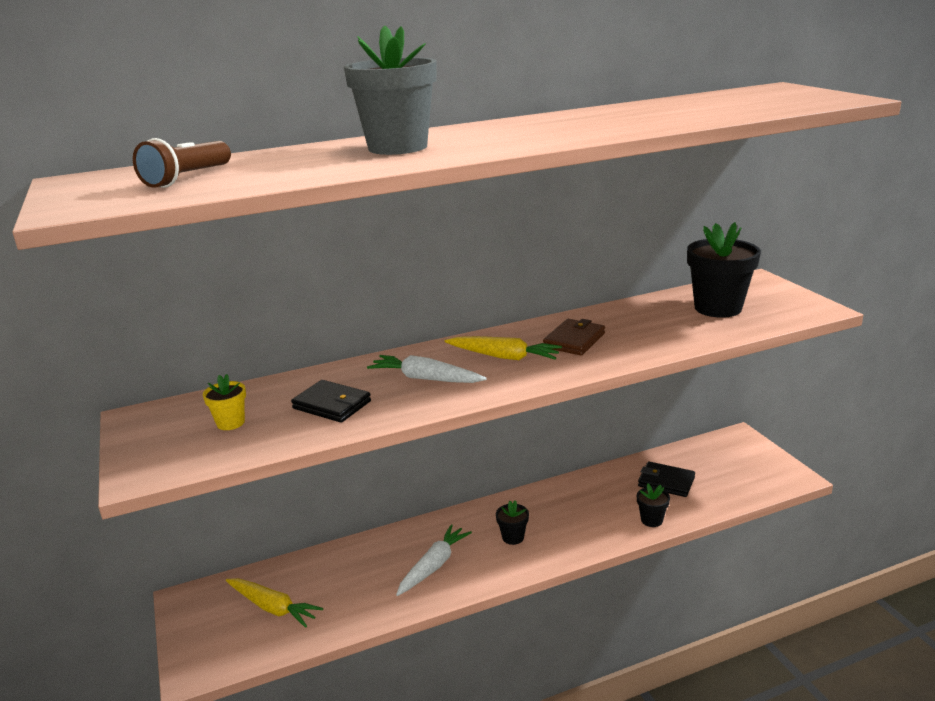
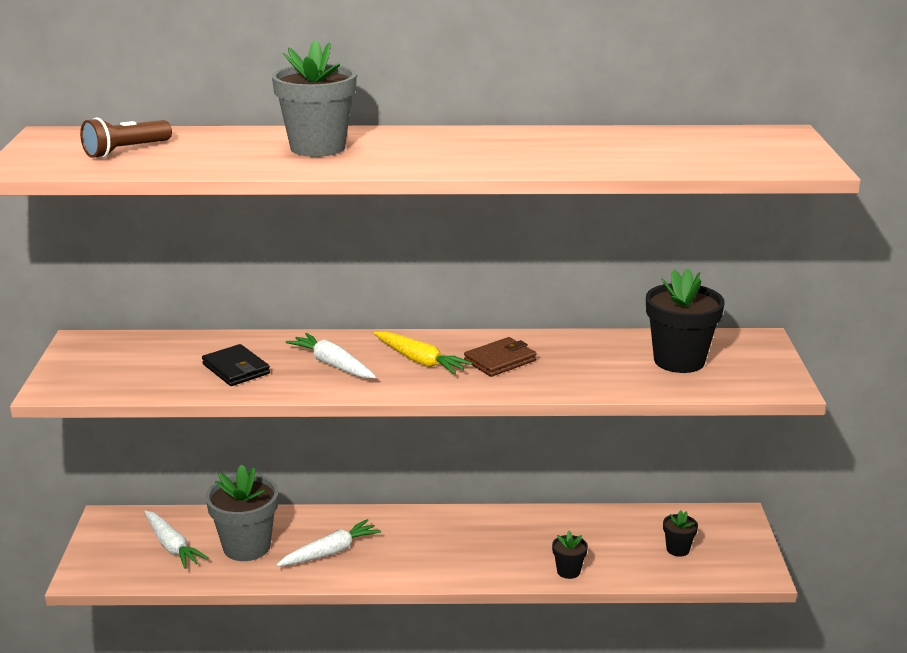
camera: 20 degrees right, 0 degrees up
(230, 423) = (146, 364): yellow flower pot -> none
(273, 607) = (172, 546): yellow carrot -> white carrot
(349, 585) = (247, 547): none -> grey flower pot
(513, 537) = (420, 548): black flower pot -> black flower pot (678, 549)
(666, 482) = (616, 540): black wallet -> none

